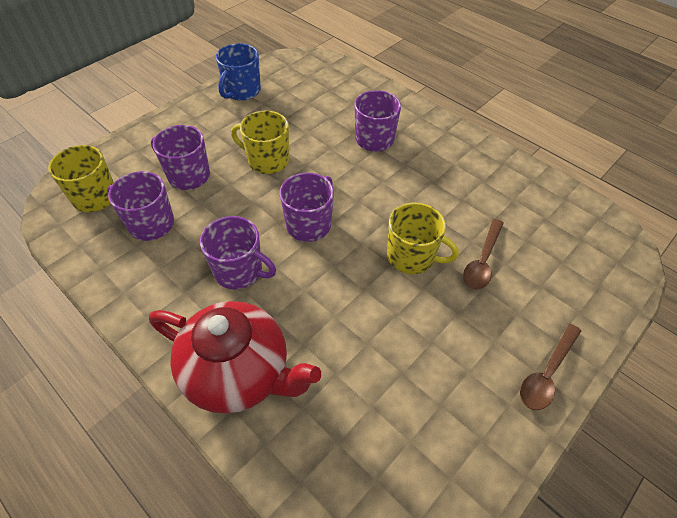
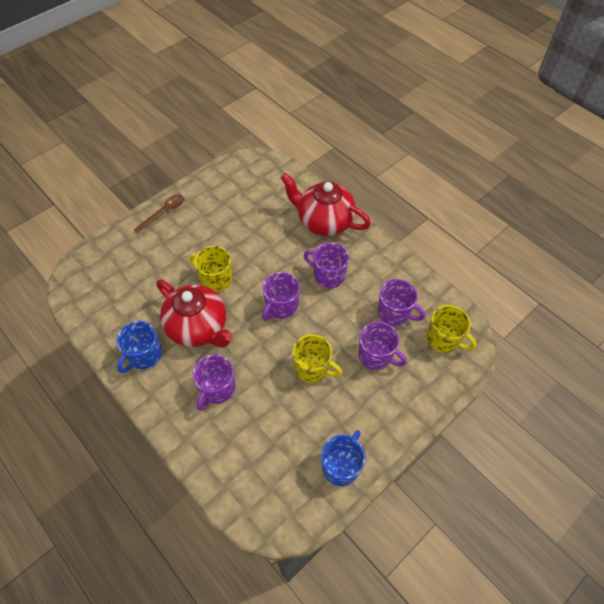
camera: 175 degrees left, 5 degrees up
(416, 195) = (198, 327): none -> red teapot
(470, 164) = (144, 355): none -> blue mug
(482, 261) = (171, 274): brown spoon -> none

